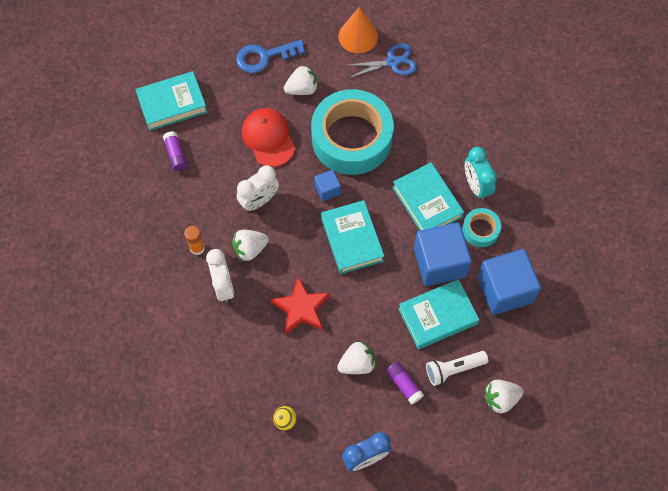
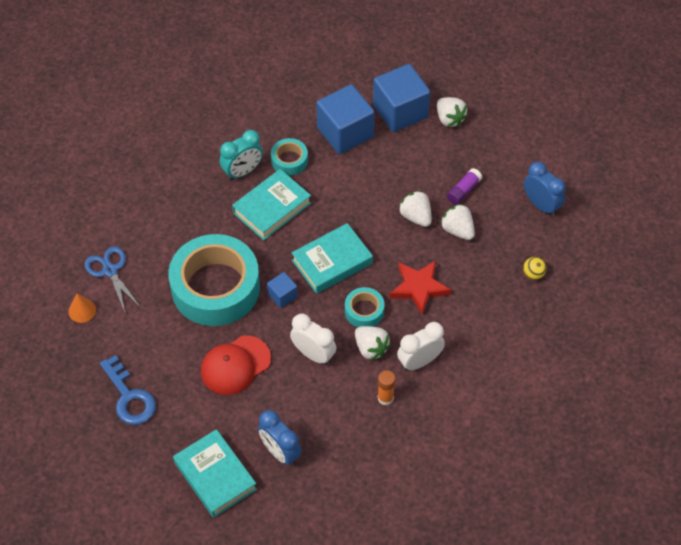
camera: 105 degrees left, 10 degrees down
(176, 154) = (280, 452): purple glue stick -> blue clock
(291, 253) = (364, 311): none -> turquoise tape
(302, 89) = (164, 348): white strawberry -> white strawberry (416, 216)
(358, 36) = (82, 310): orange cone -> orange cone, size x0.60
(437, 316) = (389, 178): turquoise book -> none
(439, 262) = (334, 186): blue cube -> blue cube (400, 111)
(453, 369) = (435, 157): white flashlight -> none

